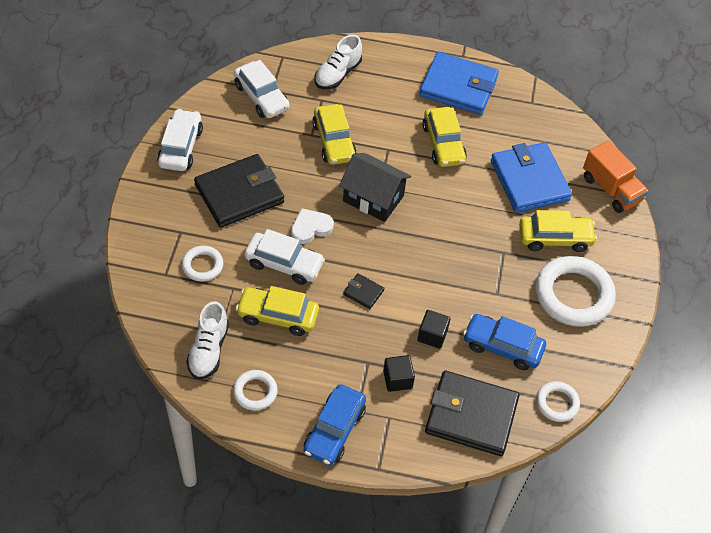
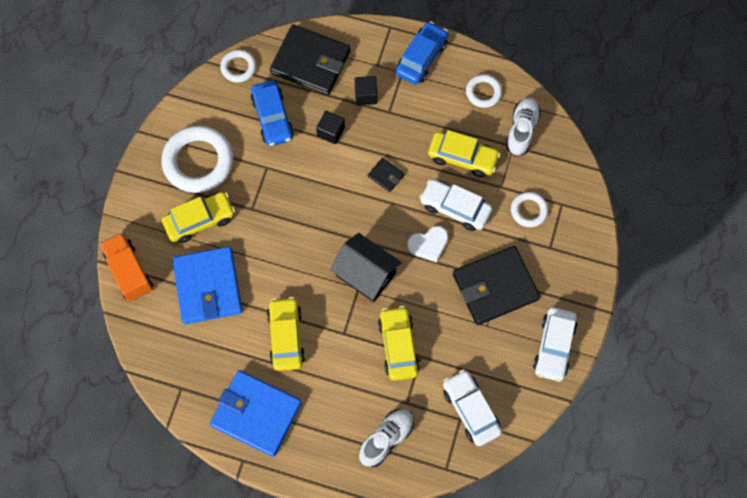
camera: 170 degrees left, 15 degrees up
(502, 347) = (272, 118): blue car -> blue car turned 45 degrees clockwise
(554, 238) = (200, 220): yellow car -> yellow car turned 150 degrees clockwise

